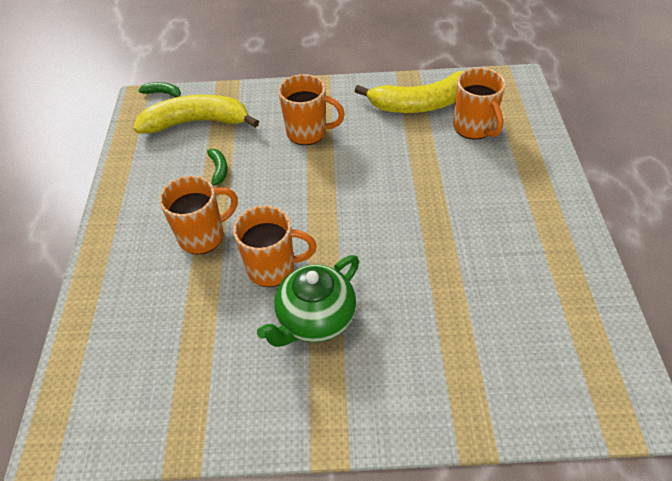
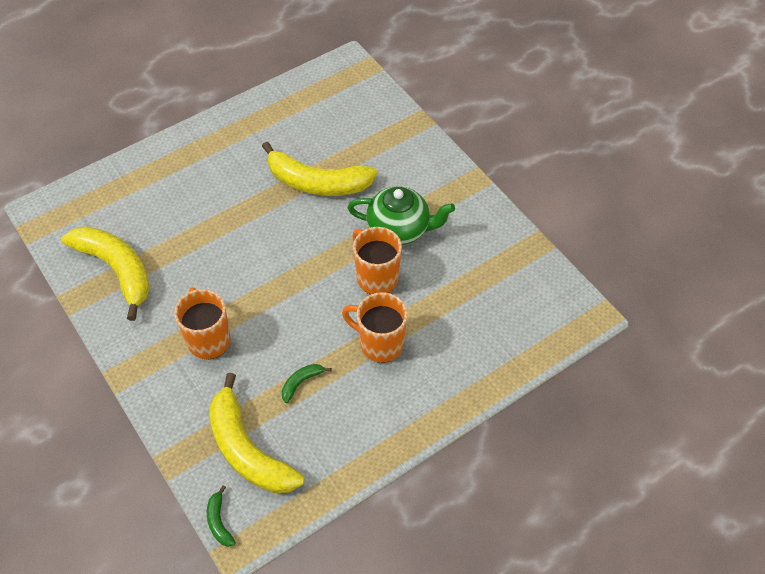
camera: 125 degrees left, 5 degrees up
(432, 276) = (317, 183): none -> yellow banana
(474, 128) = (133, 218): orange mug -> none

